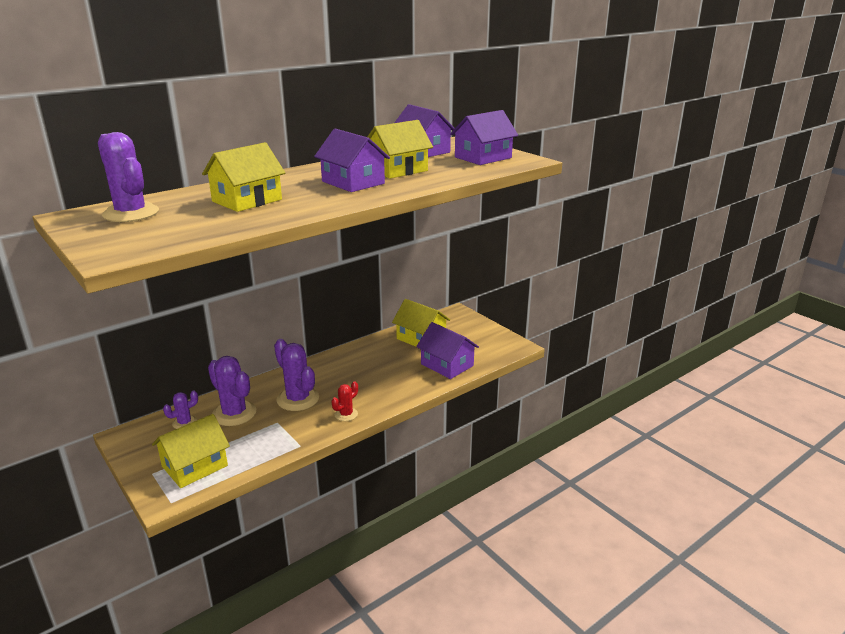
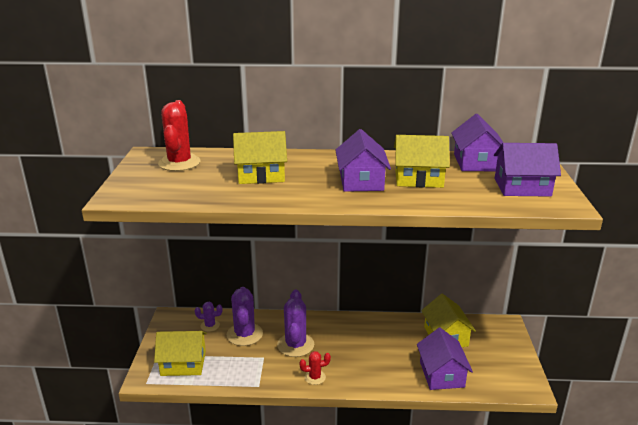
camera: 40 degrees right, 0 degrees up
(131, 213) = (179, 163): purple cactus -> red cactus

